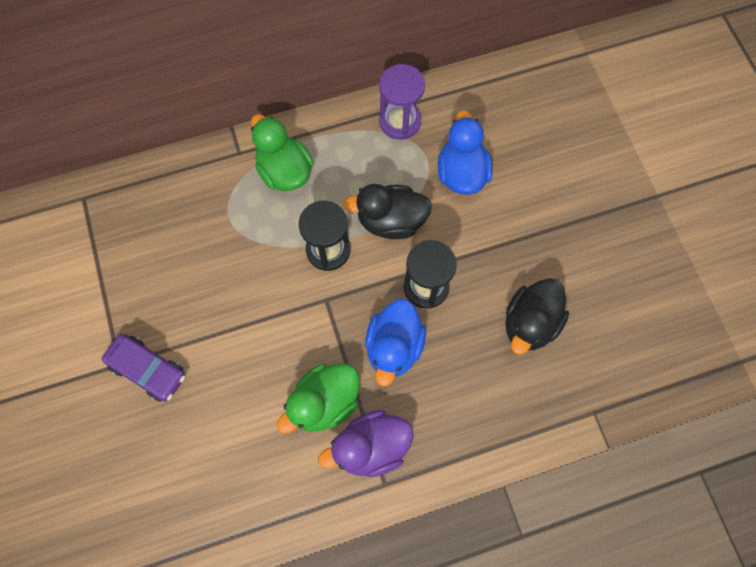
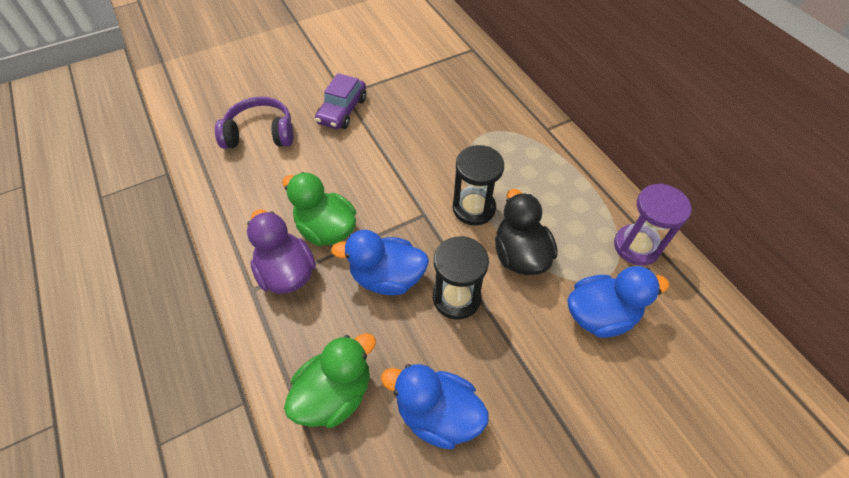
camera: 80 degrees right, 15 degrees down
(161, 475) = (260, 133): none -> purple headphones
(284, 171) = (542, 163): green duck -> green duck (335, 393)
(529, 323) = (437, 414): black duck -> blue duck

